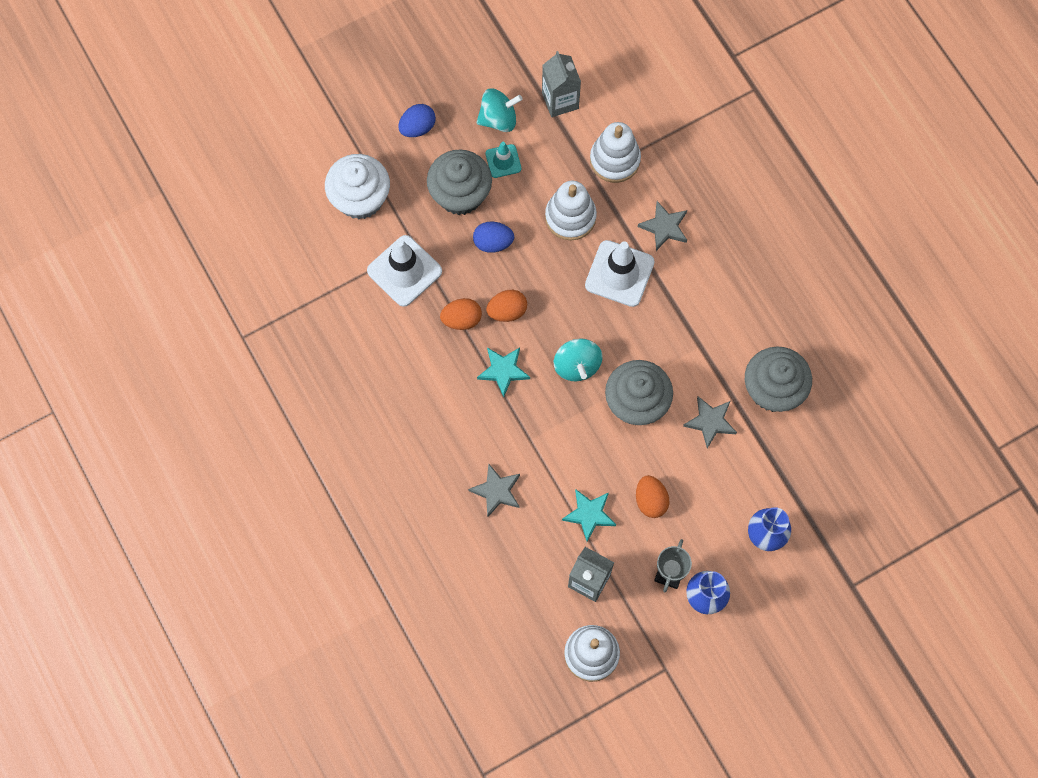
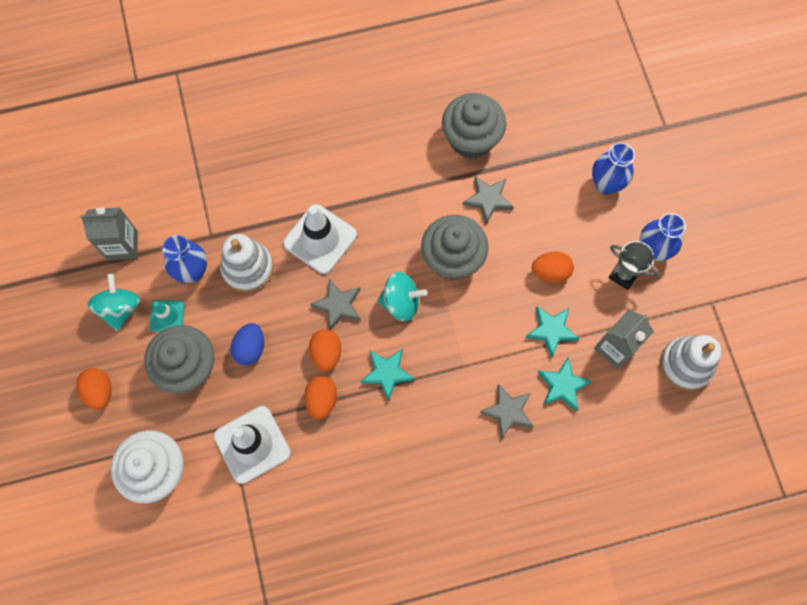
camera: 75 degrees left, 0 degrees up
(417, 127) = (99, 391): blue egg -> orange egg
(536, 537) = (562, 385): none -> turquoise star
(552, 169) = (192, 271): none -> blue vase
(615, 160) = (203, 212): white stacking toy -> none
(664, 227) = (286, 187): grey star -> grey star (338, 305)

